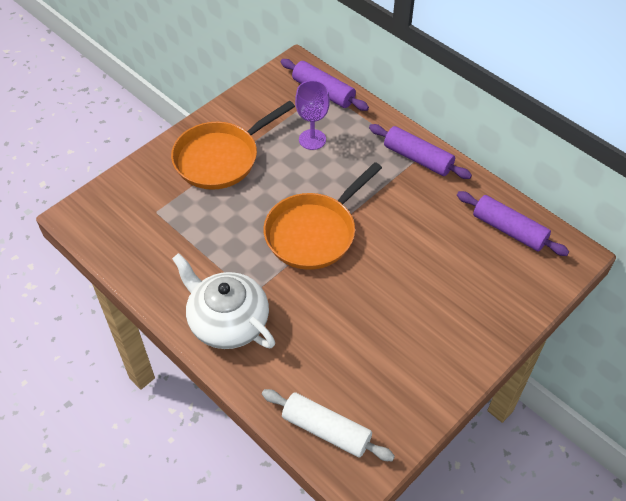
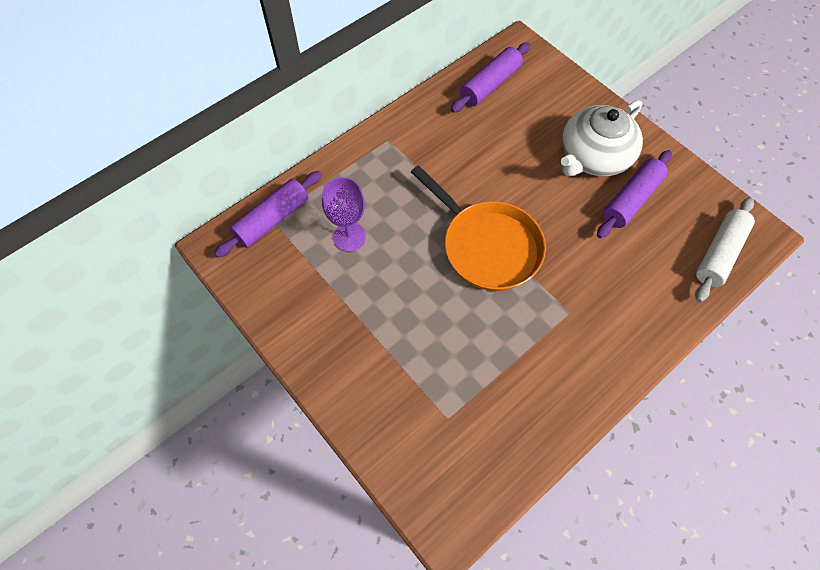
camera: 85 degrees left, 10 degrees up
(221, 158) = (366, 339): orange pan -> none
(227, 321) = (605, 337): white teapot -> white teapot (593, 156)
(417, 158) = (391, 142): purple rolling pin -> purple rolling pin (631, 200)

